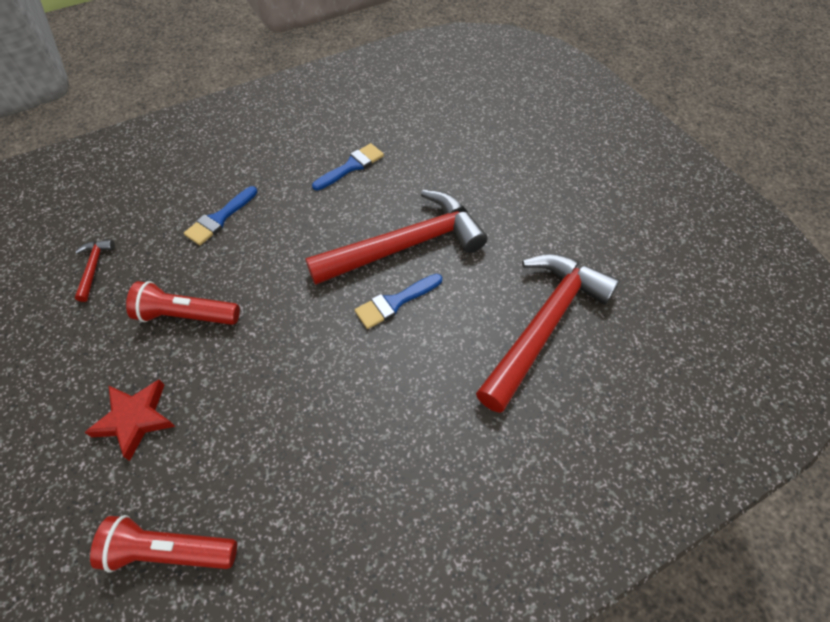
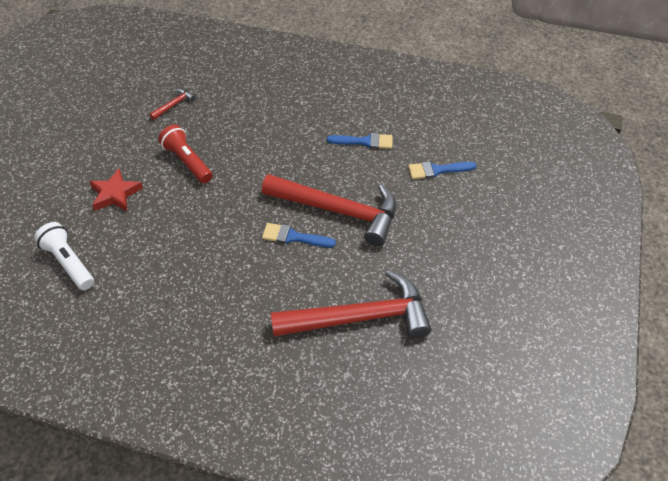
camera: 45 degrees right, 5 degrees down
(169, 550) = (69, 262): red flashlight -> white flashlight
(219, 218) = (258, 121): blue brush -> blue brush (437, 170)

